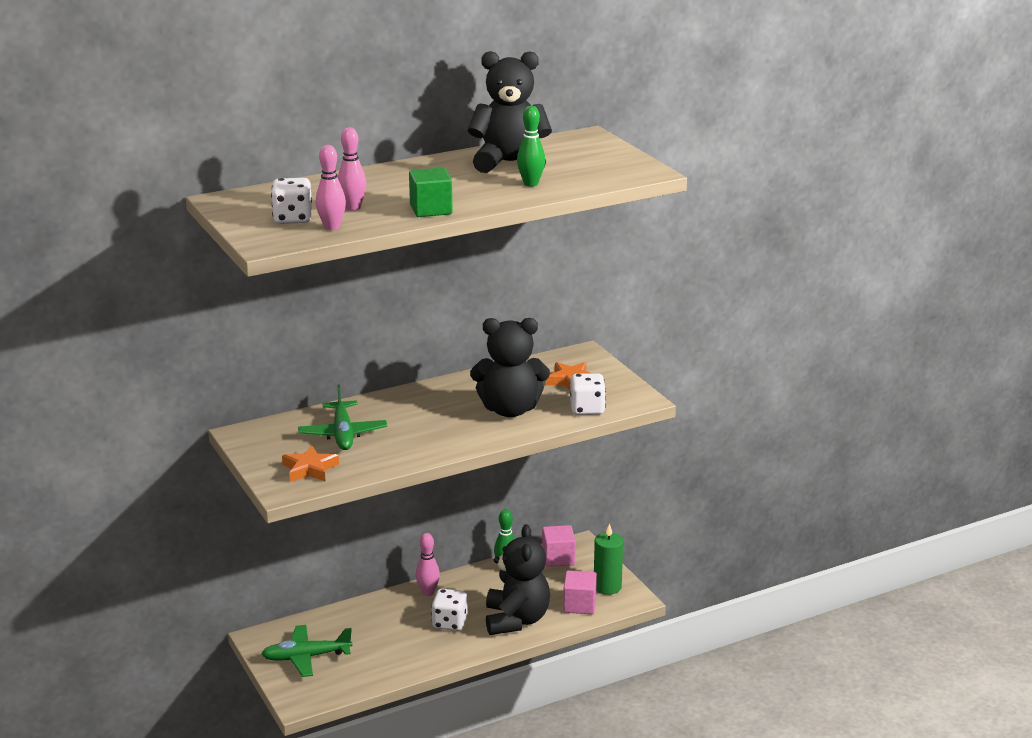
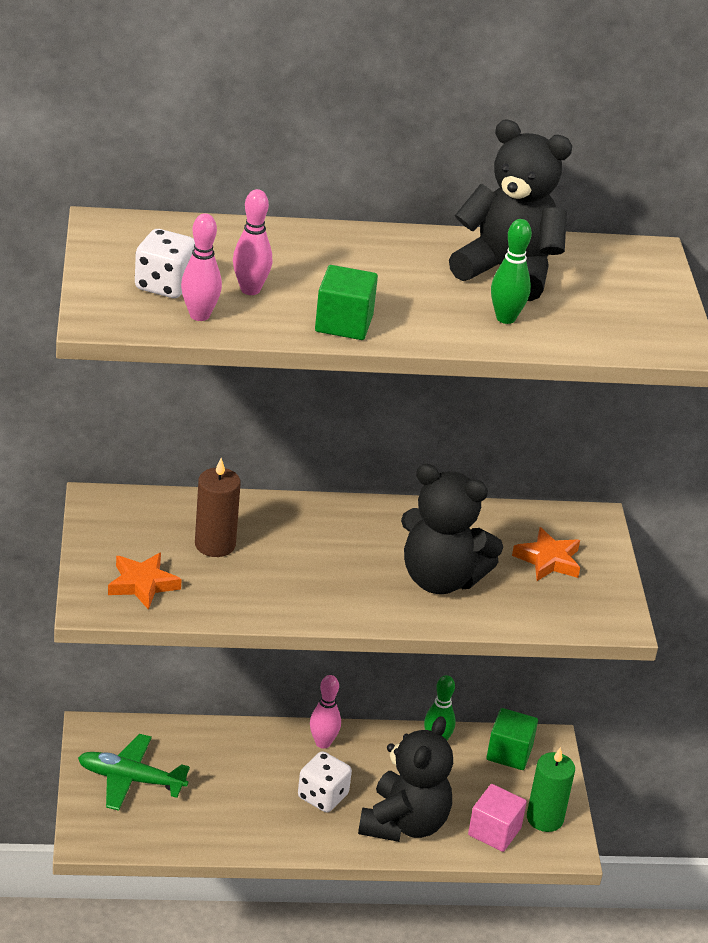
camera: 20 degrees right, 10 degrees up
(342, 434) = (215, 544): green plane -> brown candle
(558, 558) = (509, 753): pink cube -> green cube
(587, 409) = (538, 612): white dice -> none

